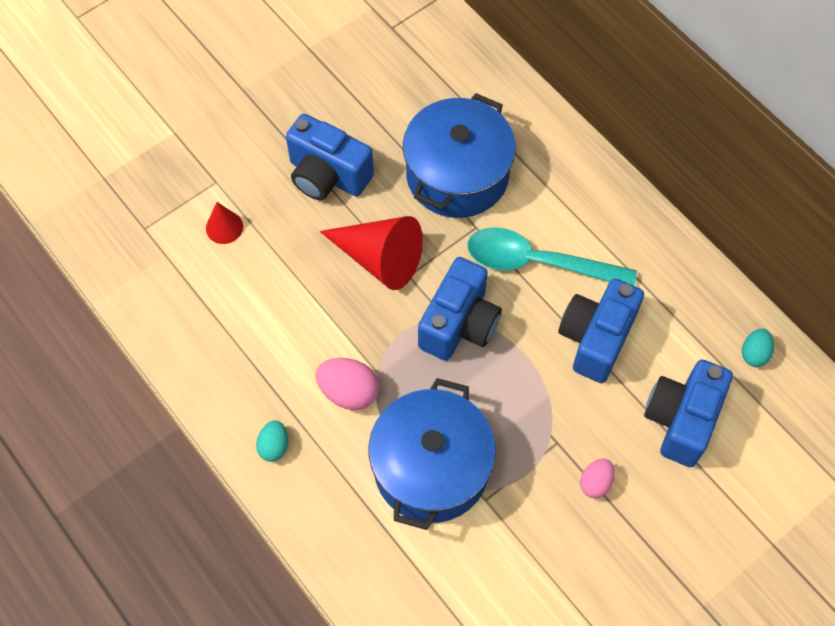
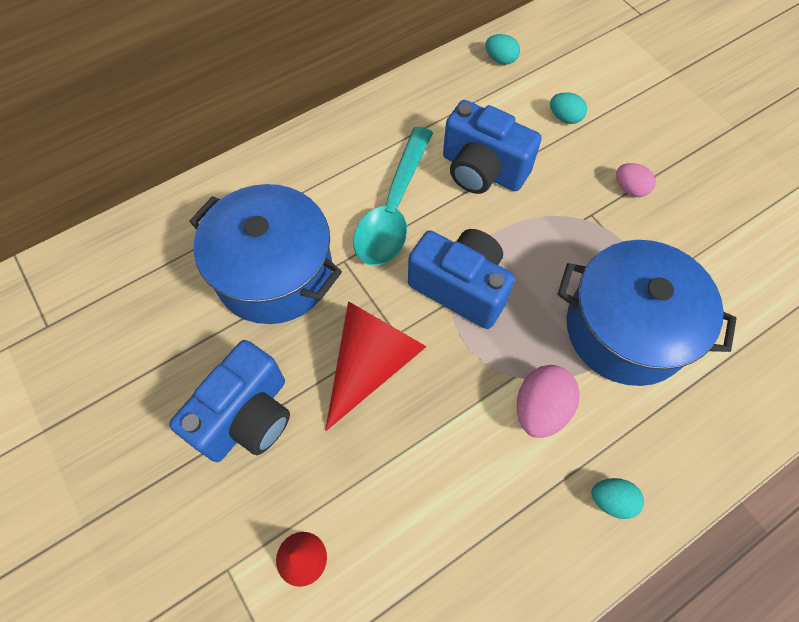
camera: 85 degrees left, 0 degrees up
(681, 420) = (565, 118): blue camera -> turquoise egg

